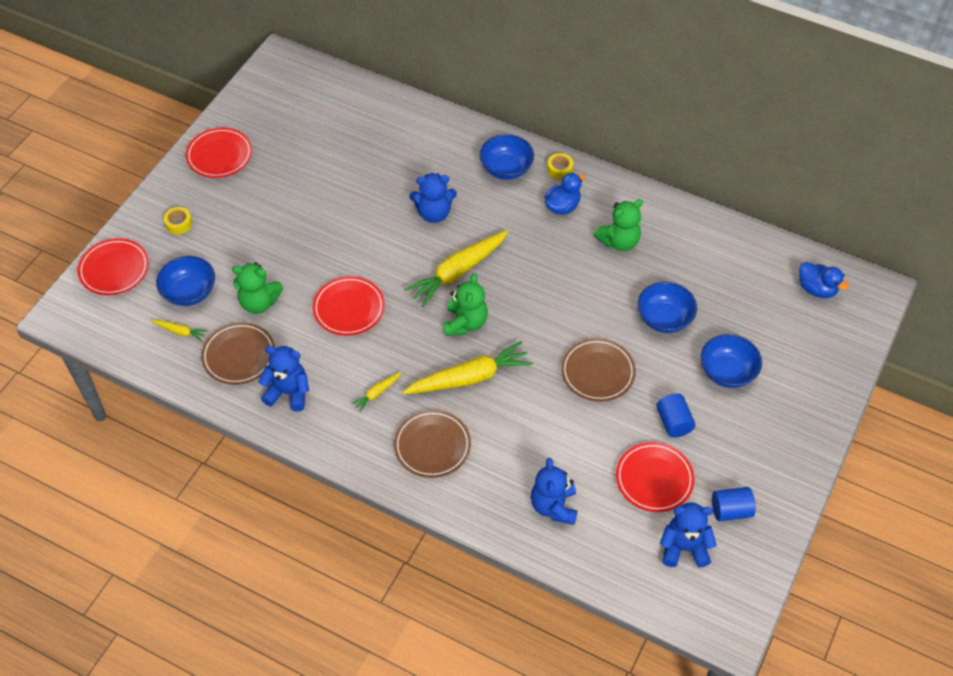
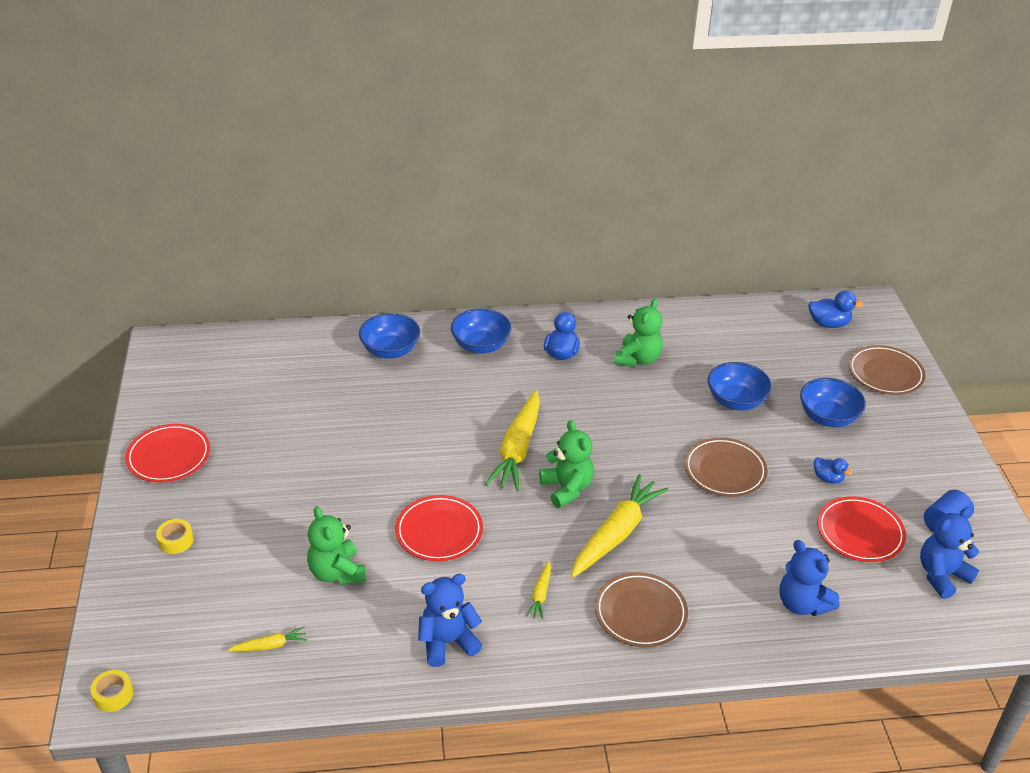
camera: 35 degrees left, 15 degrees down
(114, 269) = (133, 622): red plate -> none
(189, 292) = (247, 601): blue bowl -> blue bowl (390, 350)
(239, 356) = (360, 635): brown plate -> brown plate (885, 373)
(259, 302) = (337, 572): green teddy bear -> green teddy bear turned 90 degrees clockwise
(434, 213) = (447, 410): blue teddy bear -> none
(560, 169) = (530, 326): yellow tape -> yellow tape (113, 695)
(673, 422) = (828, 478): blue cylinder -> blue duck

